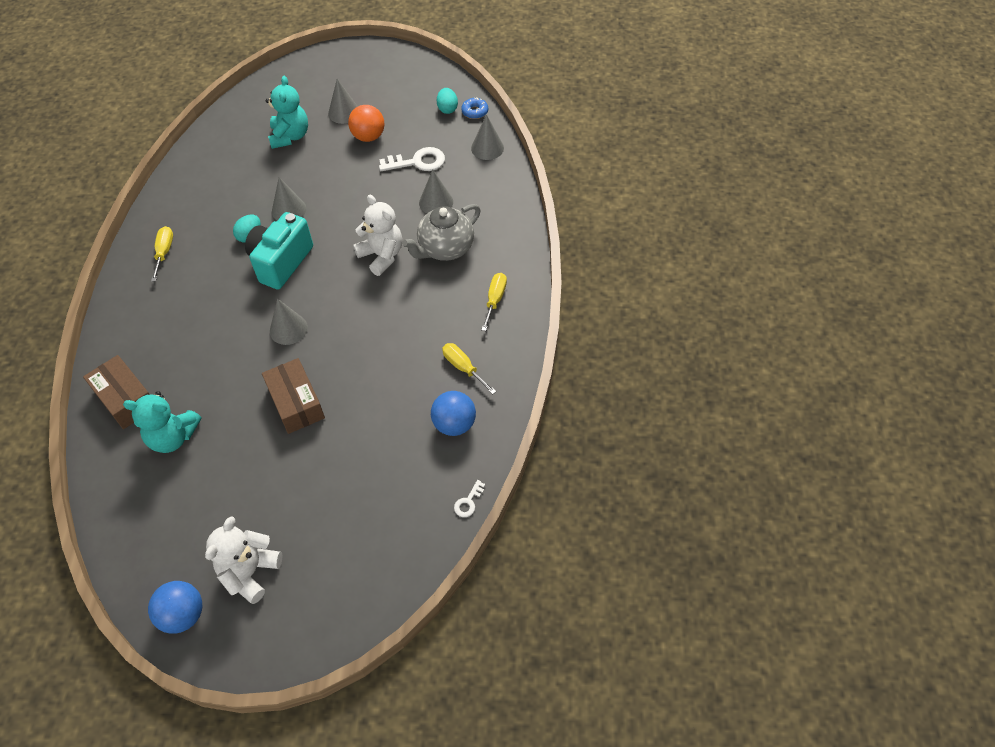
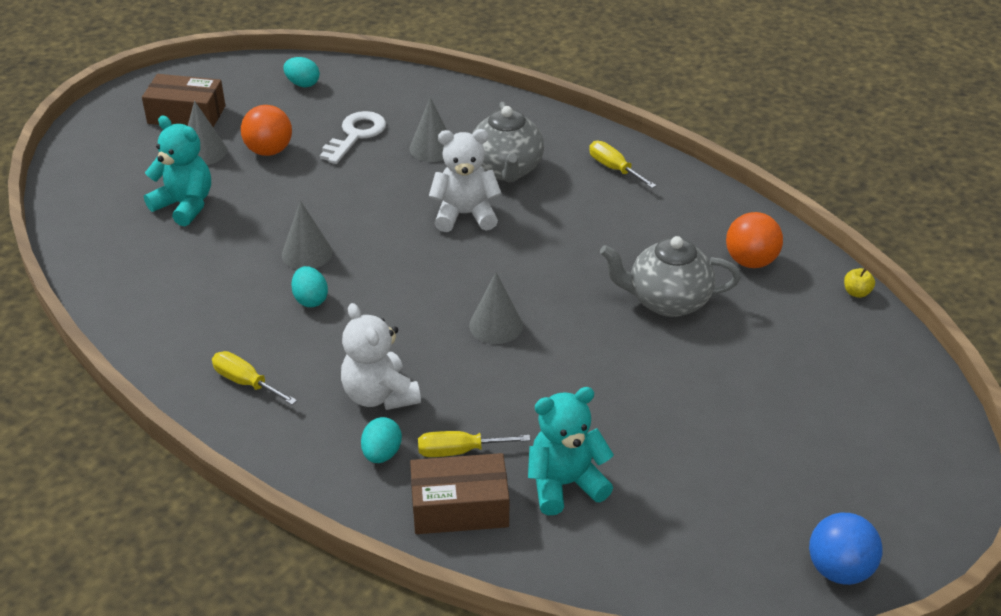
camera: 55 degrees left, 15 degrees down
(146, 341) = (382, 454): none -> turquoise egg
(173, 437) = (565, 484): turquoise teddy bear -> turquoise teddy bear turned 150 degrees counterclockwise
(250, 572) = (821, 489): white teddy bear -> white teddy bear (379, 395)
(281, 262) = (384, 291): turquoise camera -> none
(296, 403) = (612, 361): brown box -> brown box (186, 115)
(375, 400) = (667, 301): none -> grey teapot
(454, 424) = (750, 261): blue ball -> orange ball
(463, 367) = (682, 225): yellow screwdriver -> yellow screwdriver (459, 451)
(468, 502) = (856, 292): white key -> yellow apple
(475, 112) = (332, 70): blue donut -> none
(487, 148) = (397, 85): grey cone -> none

